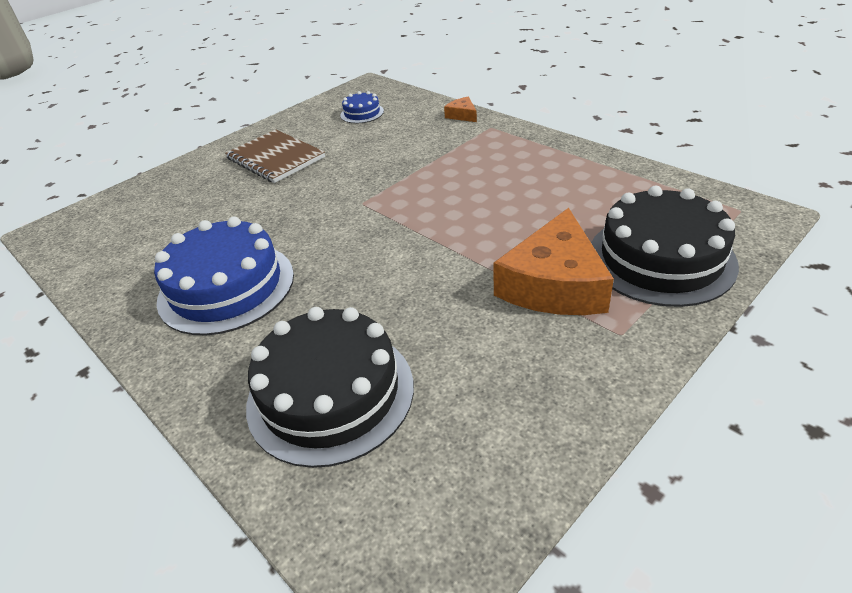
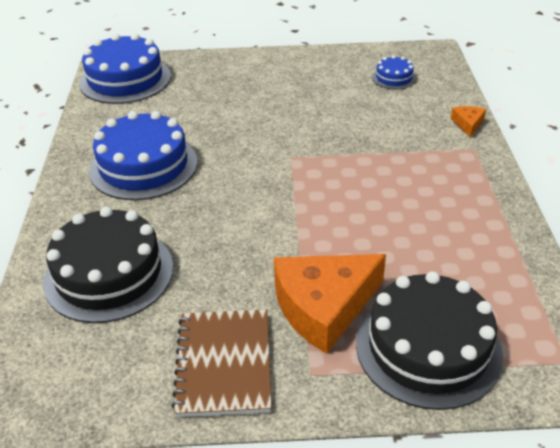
camera: 40 degrees right, 0 degrees up
(91, 232) = (125, 79): none -> blue cake
(275, 158) = (286, 84): brown notebook -> brown notebook (224, 363)

